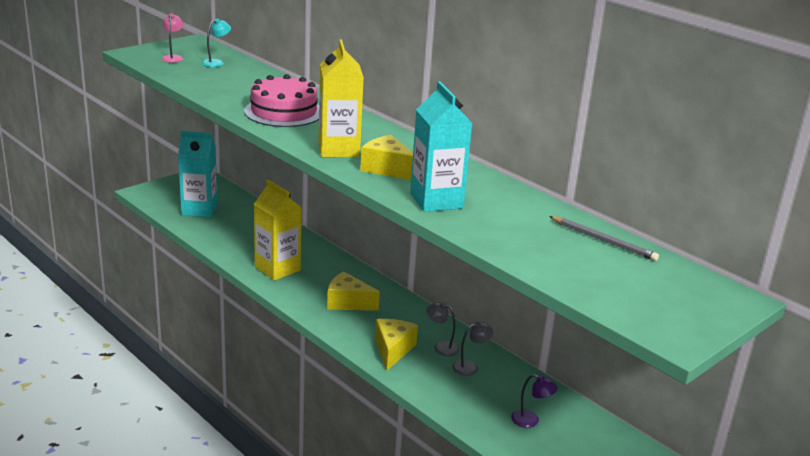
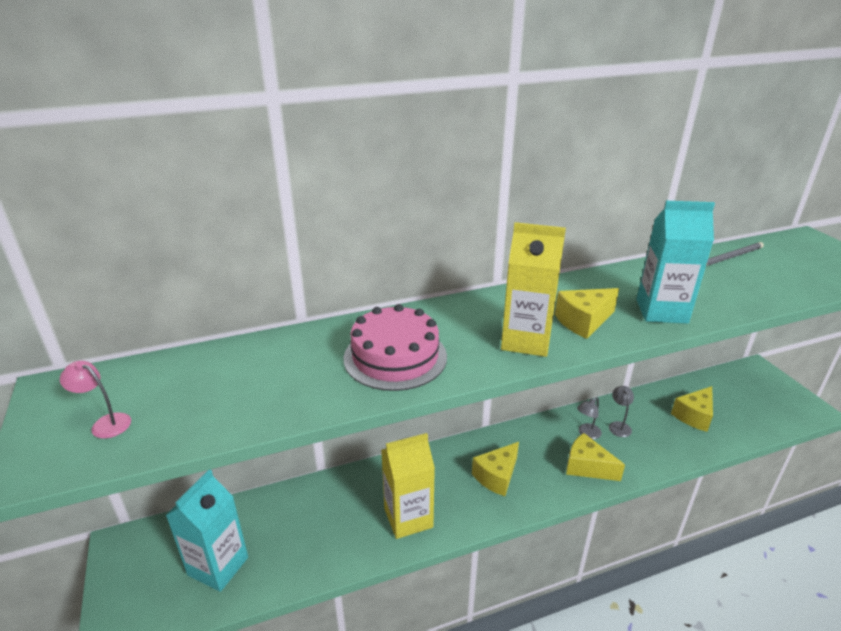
camera: 65 degrees left, 5 degrees up
(216, 62) = (169, 382): turquoise lamp -> none
(530, 421) = (694, 416): purple lamp -> yellow cheese

